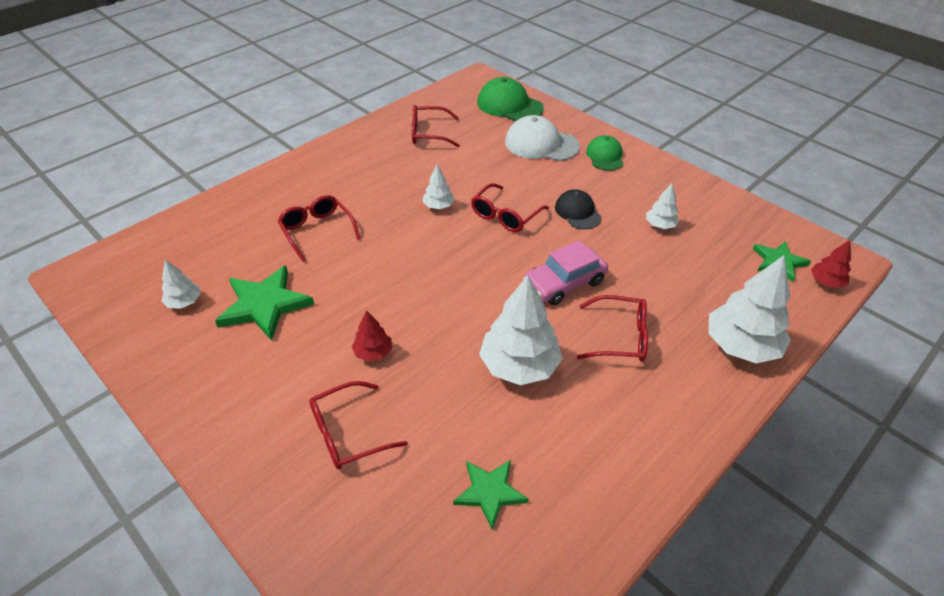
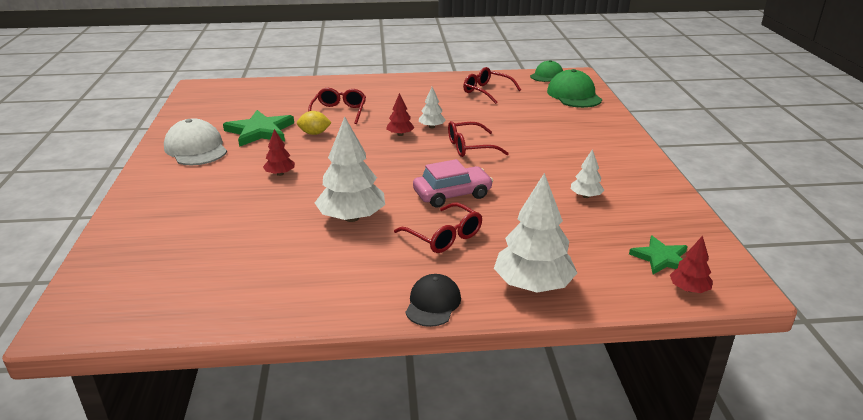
camera: 40 degrees right, 15 degrees down
(184, 302) = (225, 115): white tree -> none
(332, 275) = (314, 133): none -> yellow lemon
(348, 433) = (211, 199): red glasses -> none
(422, 231) = (400, 134): none -> red tree
(489, 492) = (237, 260): green star -> none
(541, 144) = (563, 122): white cap -> white cap (196, 149)
(564, 283) = (452, 194): pink car -> pink car turned 150 degrees clockwise
(577, 212) = (528, 165): black cap -> black cap (433, 303)
(605, 156) = (606, 144): green cap -> green cap (546, 75)

